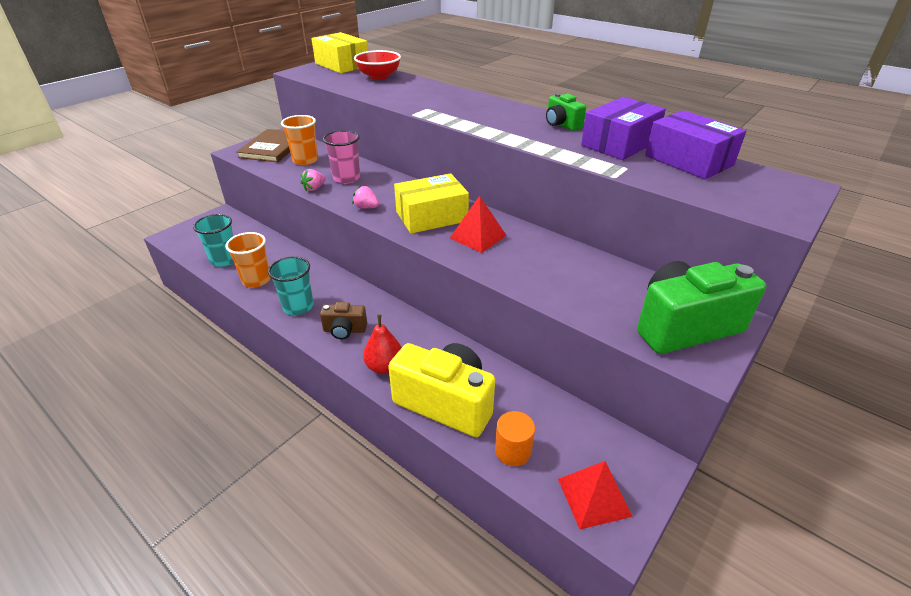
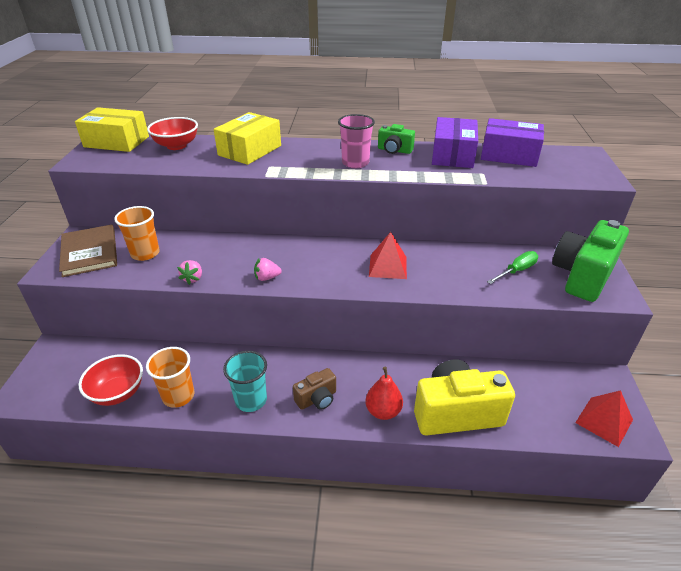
camera: 35 degrees left, 0 degrees up
(224, 260) = (118, 393): turquoise cup -> red bowl
(346, 178) = (211, 257): pink cup -> pink cup (355, 163)
(431, 216) = (332, 264): yellow box -> yellow box (250, 150)
(513, 451) = (532, 420): orange cylinder -> none
(607, 290) = (516, 271): none -> green screwdriver

